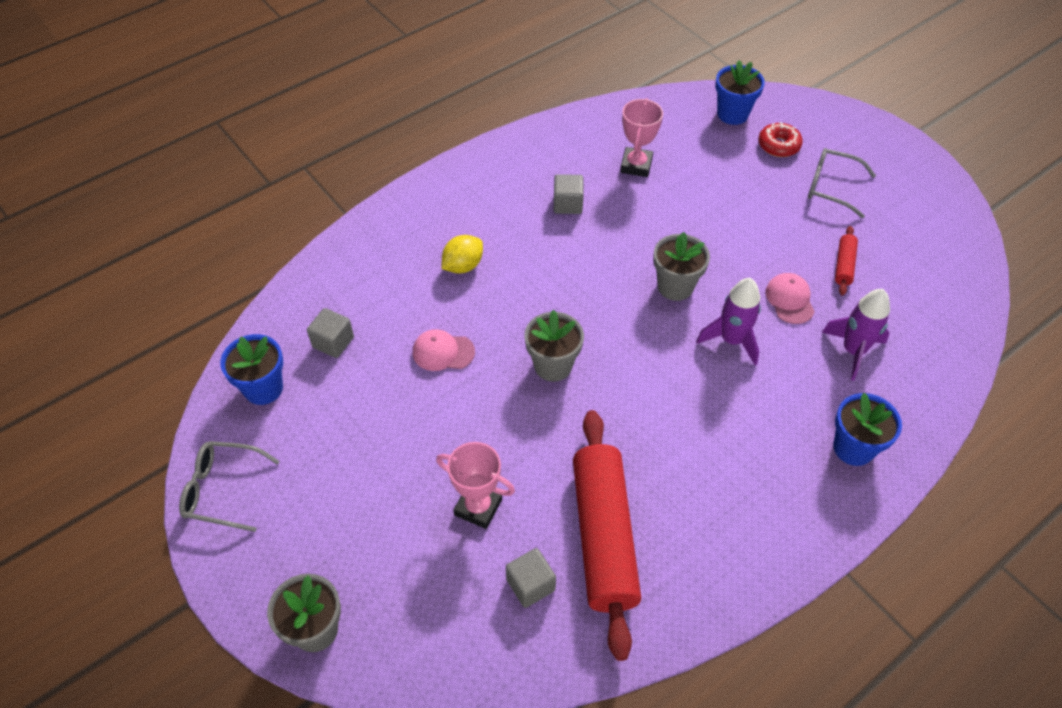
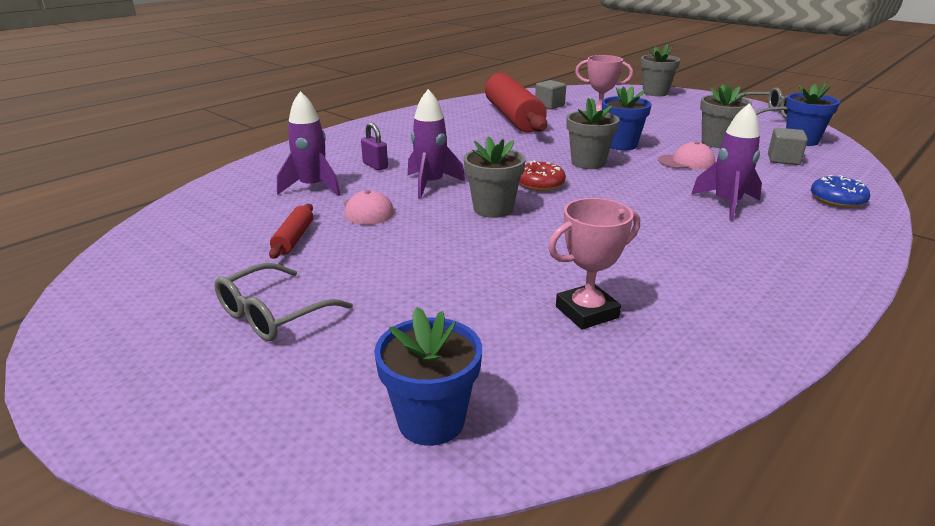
camera: 170 degrees right, 25 degrees down
(359, 259) = (837, 200): none -> blue donut
(371, 397) = (717, 143): none -> grey flower pot
(463, 266) = (726, 204): yellow lemon -> purple rocket
(567, 204) = (656, 260): grey cube -> none
(636, 165) = (587, 312): pink trophy -> pink trophy turned 60 degrees clockwise
(778, 145) = (344, 368): red donut -> red donut (540, 184)
(795, 393) = (375, 165): none -> purple padlock
(831, 187) = (273, 314): grey glasses -> grey glasses turned 120 degrees clockwise
(853, 448) = (334, 149): blue flower pot -> blue flower pot (621, 145)

